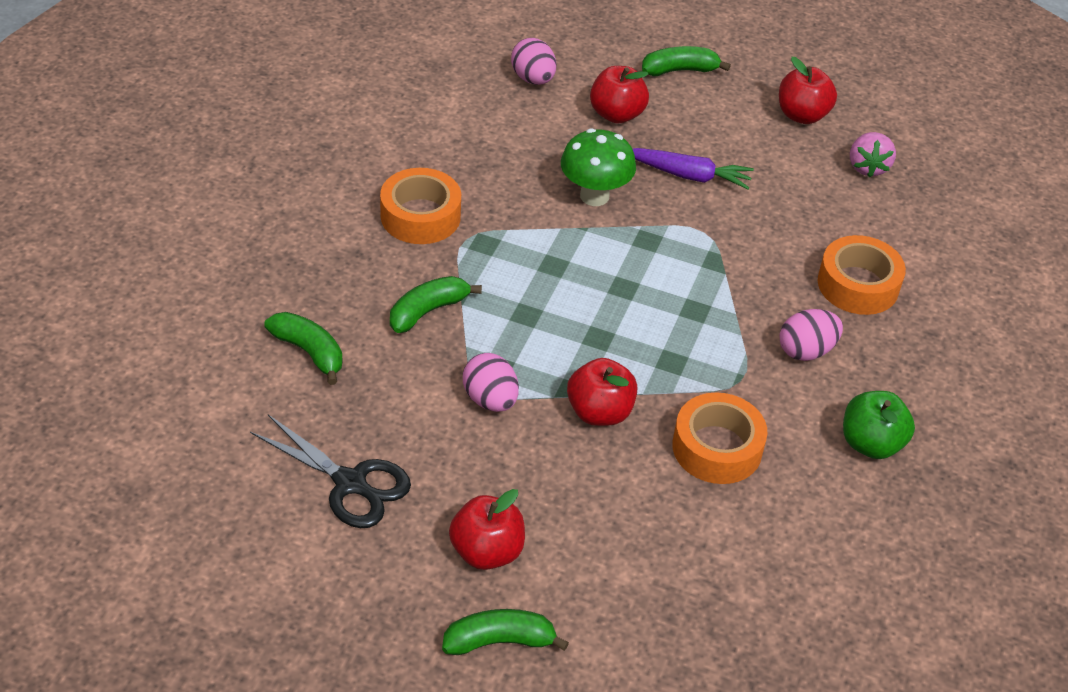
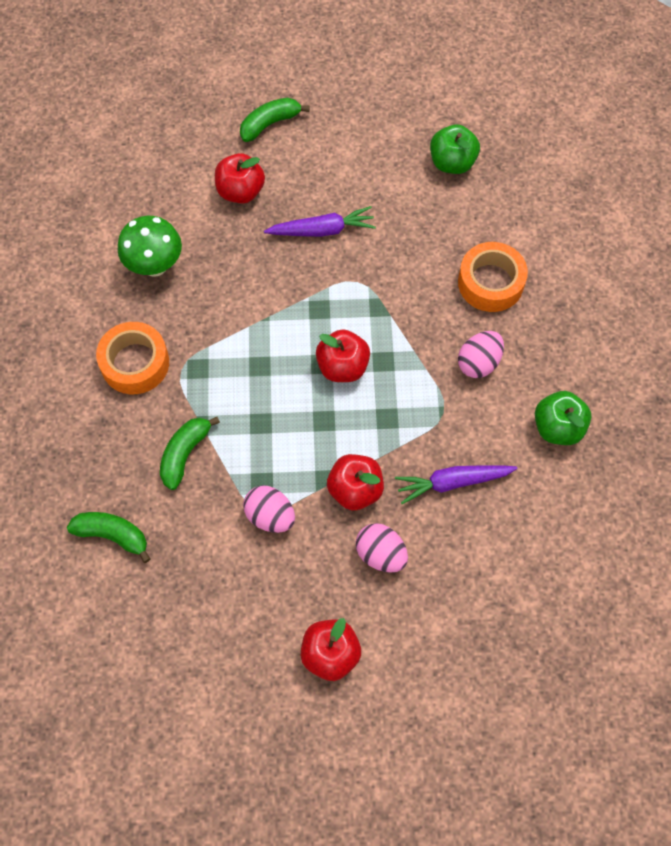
camera: 20 degrees left, 20 degrees up
(350, 483) = (203, 642): black scissors -> none
(499, 641) = (374, 727): green banana -> none
(533, 79) = (158, 183): pink egg -> pink egg (381, 554)
(594, 196) = (260, 283): green mushroom -> green mushroom (155, 265)
(717, 448) = (452, 482): orange tape -> purple carrot
(802, 115) = (382, 131): red apple -> red apple (342, 367)
(867, 167) = (452, 163): pink strawberry -> green apple

